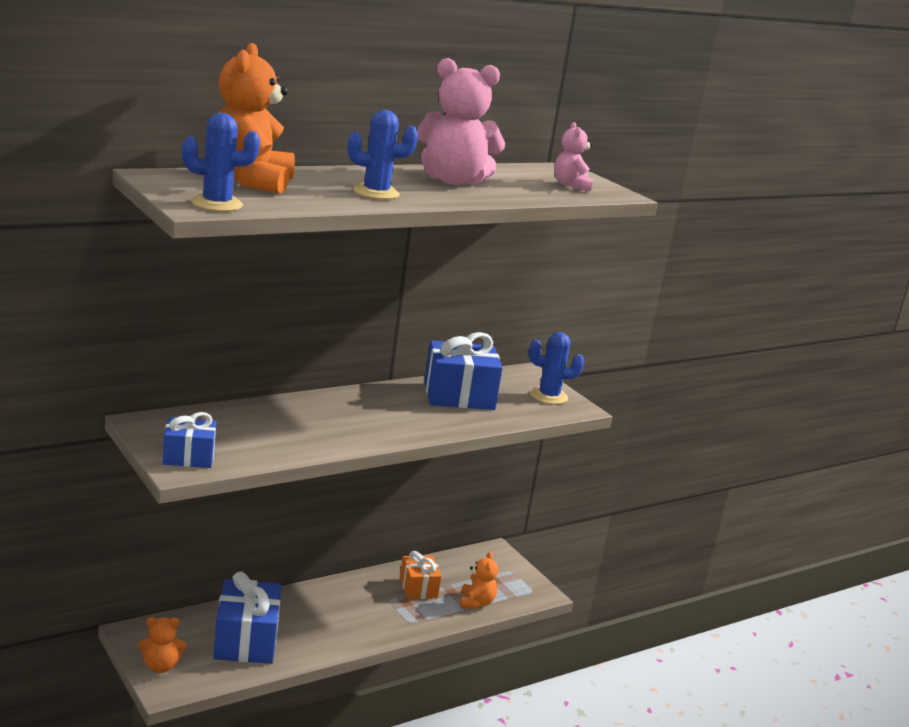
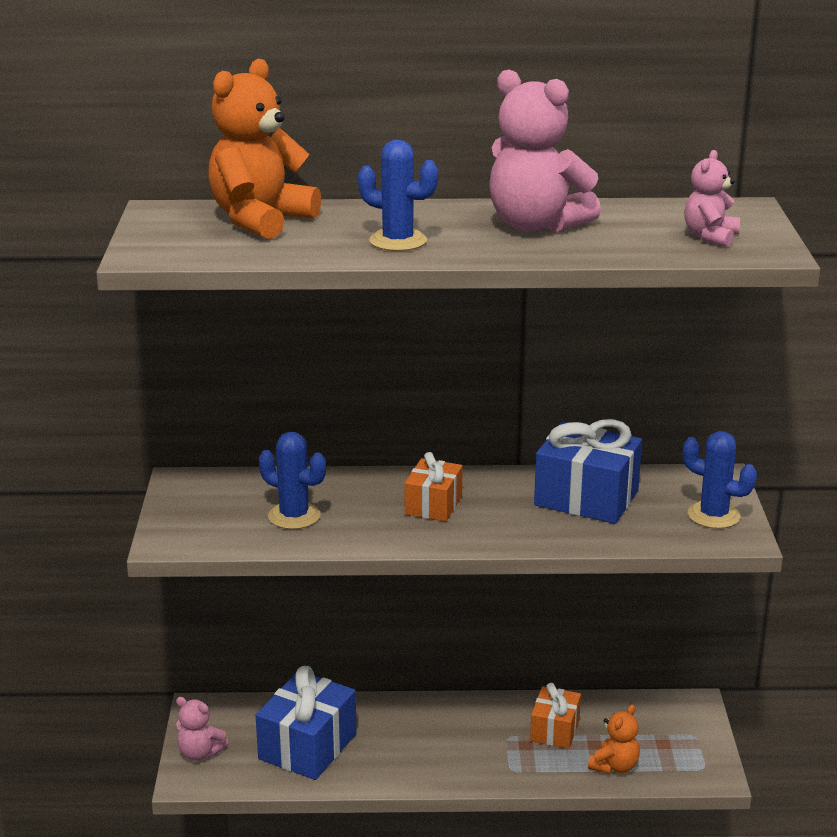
camera: 35 degrees right, 5 degrees up
(160, 666) = (200, 753): orange teddy bear -> pink teddy bear
(188, 457) = (189, 529): blue gift -> none
(217, 204) = (174, 251): blue cactus -> blue cactus (294, 516)
(360, 414) = (433, 505): none -> orange gift

